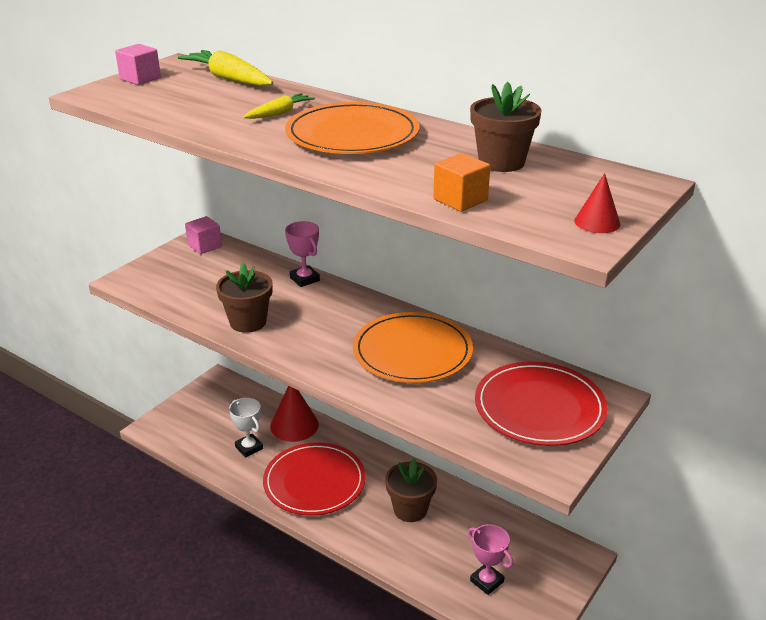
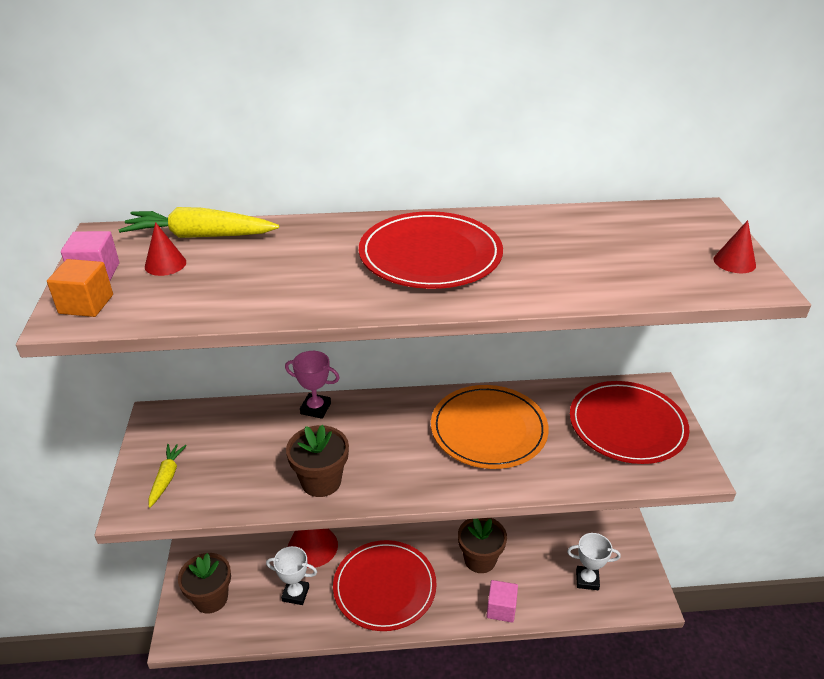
camera: 40 degrees left, 5 degrees up
(183, 86) = (165, 264): none -> red cone
(204, 246) = (172, 423): pink cube -> pink cube (501, 608)
(279, 113) = (325, 258): yellow carrot -> yellow carrot (167, 478)
(352, 134) = (430, 255): orange plate -> red plate
(460, 200) = (623, 285): orange cube -> orange cube (86, 304)
(487, 581) = (587, 580): pink trophy -> white trophy
(501, 162) = (586, 234): brown flower pot -> brown flower pot (211, 598)

